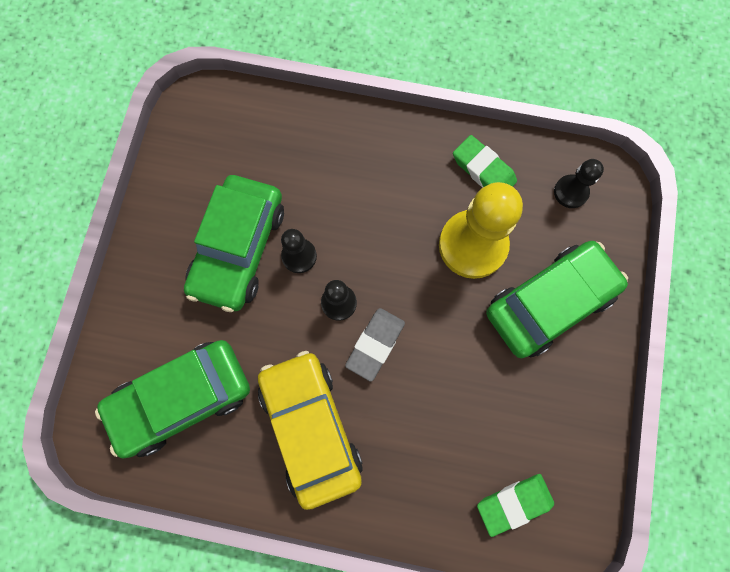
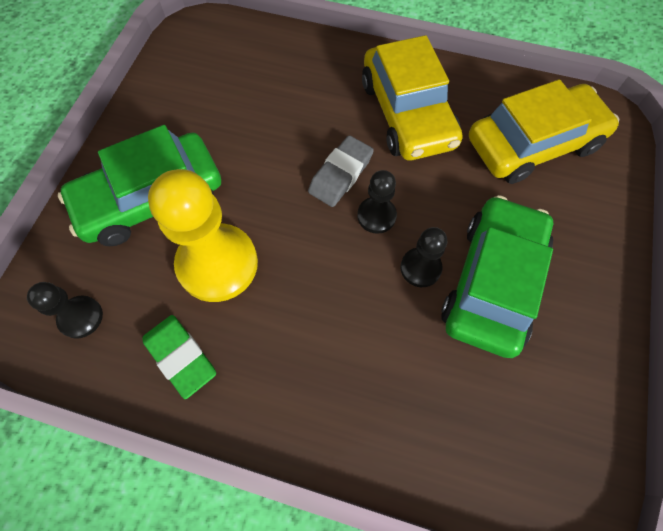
camera: 175 degrees left, 10 degrees down
(182, 399) = (533, 144): green car -> yellow car
(514, 503) = (234, 52): green eraser -> none

